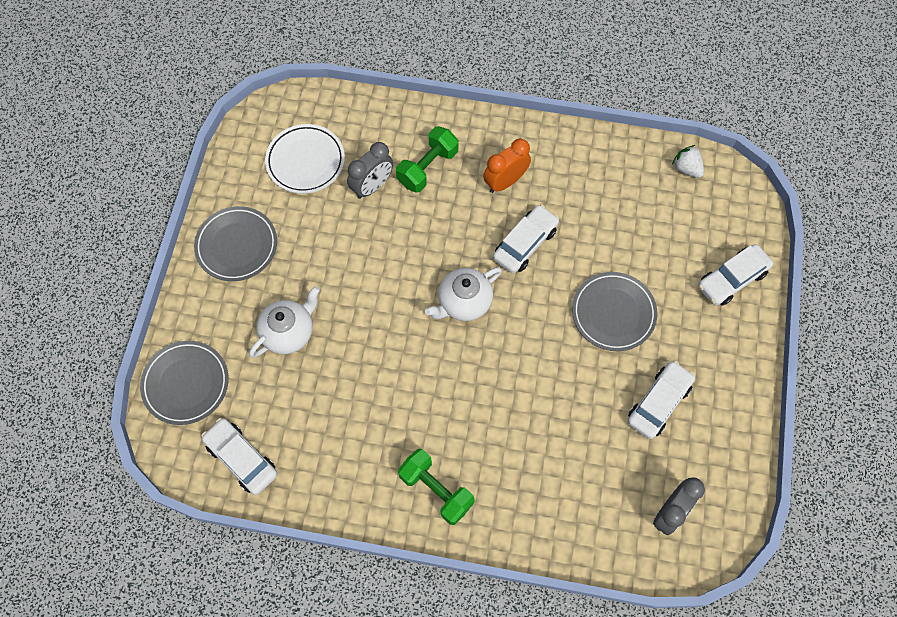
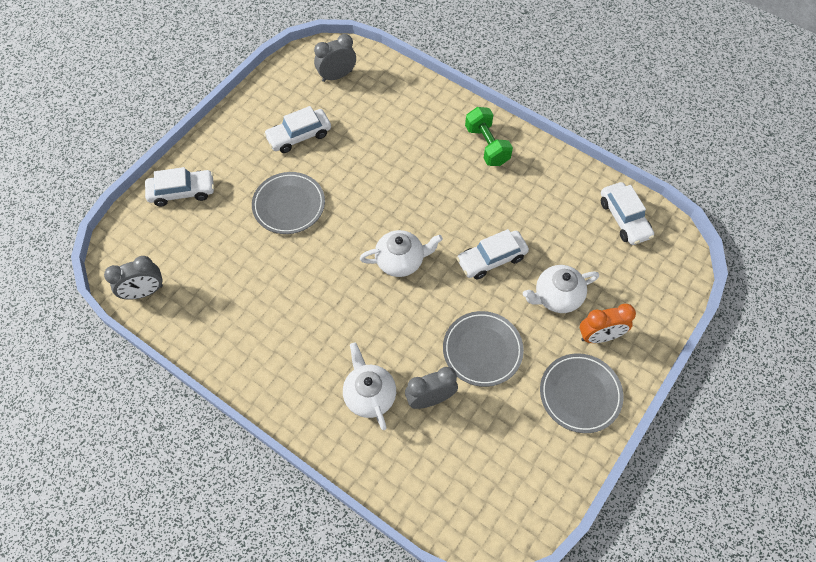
camera: 155 degrees left, 5 degrees down
(186, 384) = (656, 290): grey plate -> grey plate (482, 350)
(305, 161) = (484, 455): white plate -> none
(427, 167) = (369, 395): green dumbbell -> white teapot
(505, 182) = (307, 349): orange clock -> orange clock (599, 336)
(525, 244) = (323, 286): white car -> white car (491, 259)
(686, 168) = (144, 292): white strawberry -> grey clock

